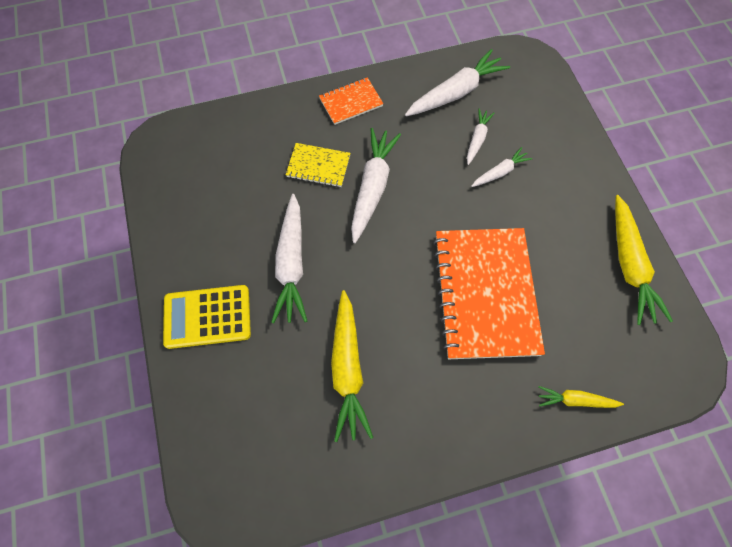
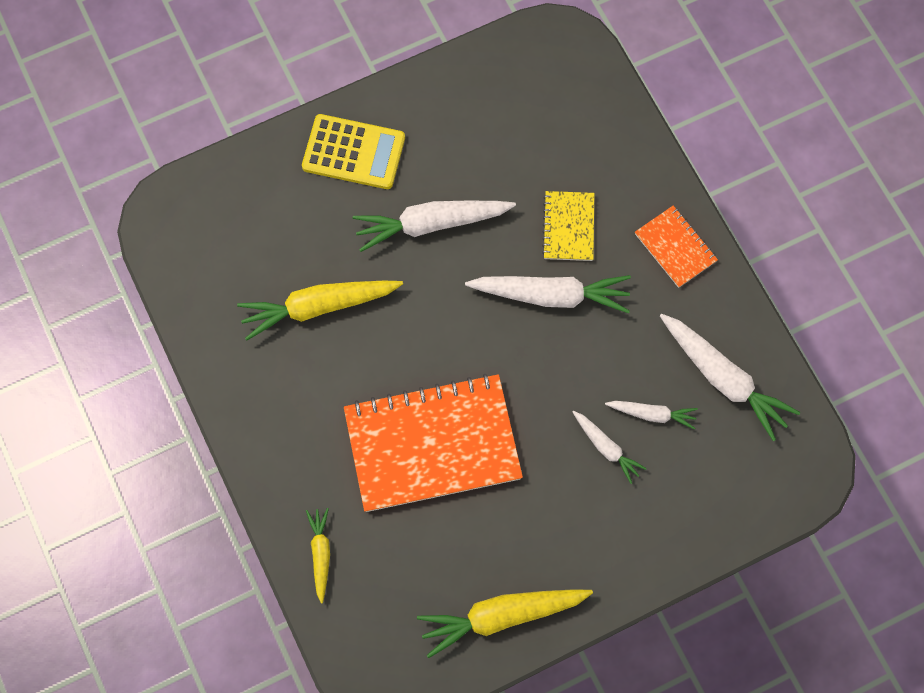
camera: 80 degrees right, 5 degrees up
(207, 317) = (353, 152): yellow calculator -> yellow calculator turned 120 degrees clockwise

